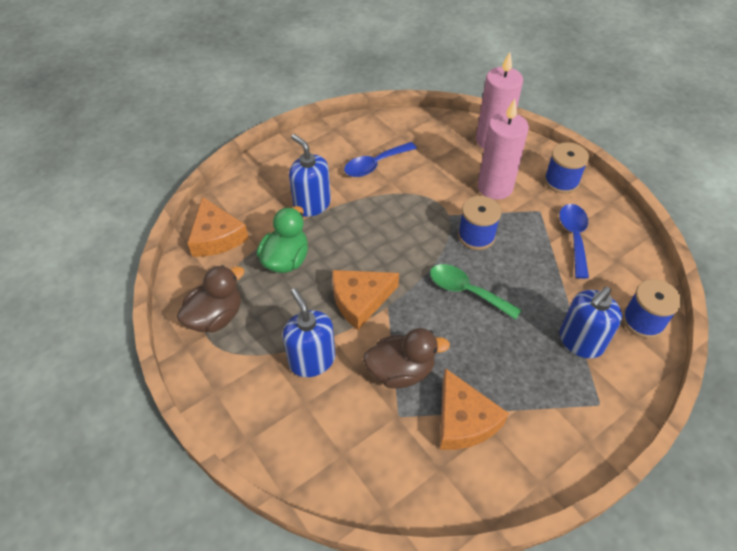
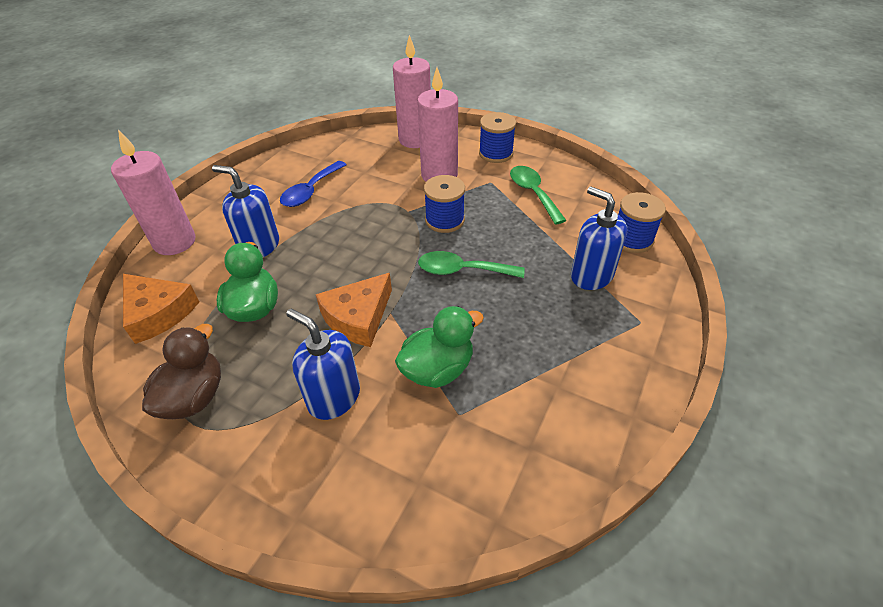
camera: 25 degrees left, 5 degrees down
(250, 177) = (175, 242): none -> pink candle
(401, 371) = (437, 369): brown duck -> green duck
(463, 420) = (527, 389): orange cheese -> none
(573, 237) = (533, 193): blue spoon -> green spoon
(580, 341) = (591, 275): blue soap dispenser -> blue soap dispenser turned 120 degrees clockwise

